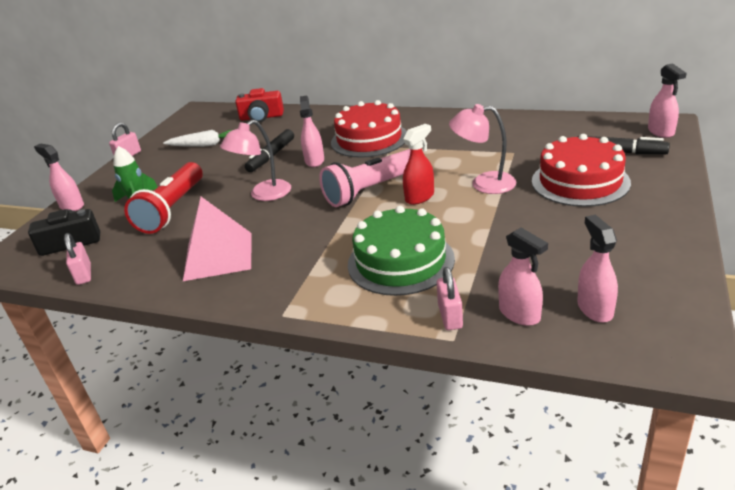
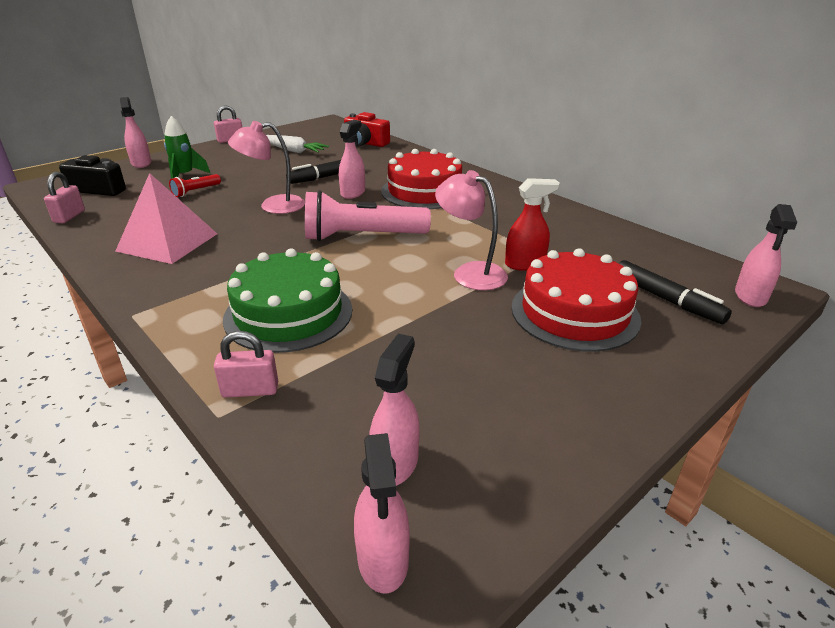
camera: 25 degrees right, 0 degrees up
(172, 209) = (196, 191): red flashlight -> red flashlight, size x0.47
(419, 197) = (392, 260): red spray bottle -> red spray bottle (525, 264)
(450, 316) = (250, 390): pink padlock -> pink padlock turned 60 degrees clockwise
(519, 314) = (313, 425): pink spray bottle -> pink spray bottle (383, 559)

